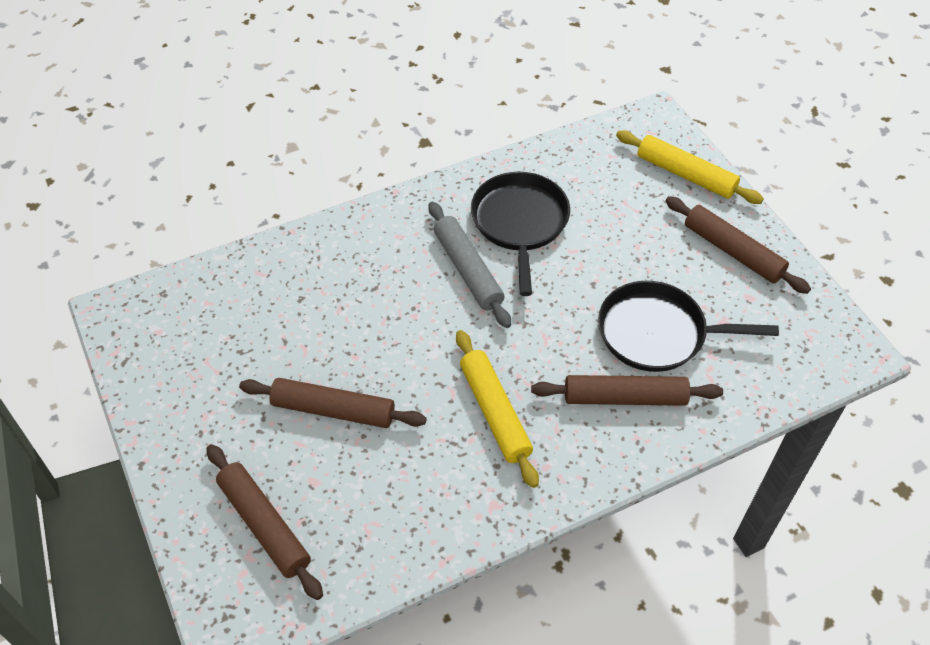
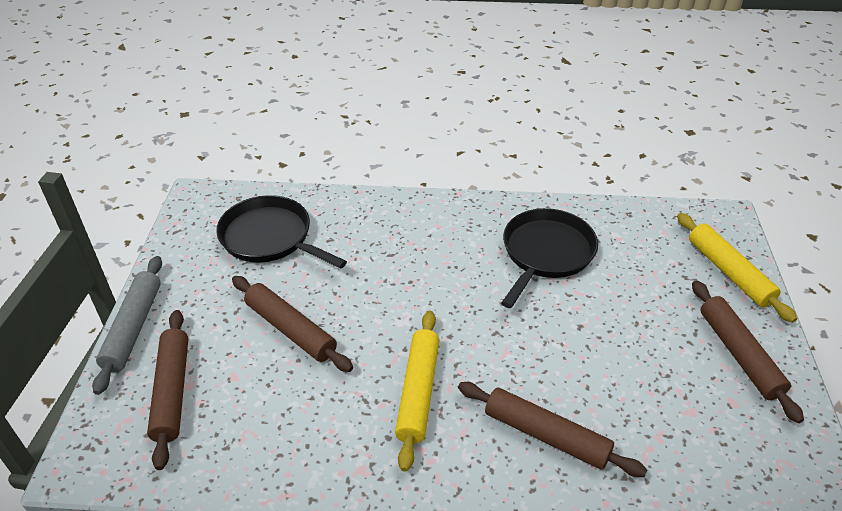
camera: 30 degrees right, 10 degrees down
(468, 270) = (476, 271): grey rolling pin -> grey rolling pin (133, 328)
(657, 333) = (615, 393): black pan -> black pan (270, 237)

